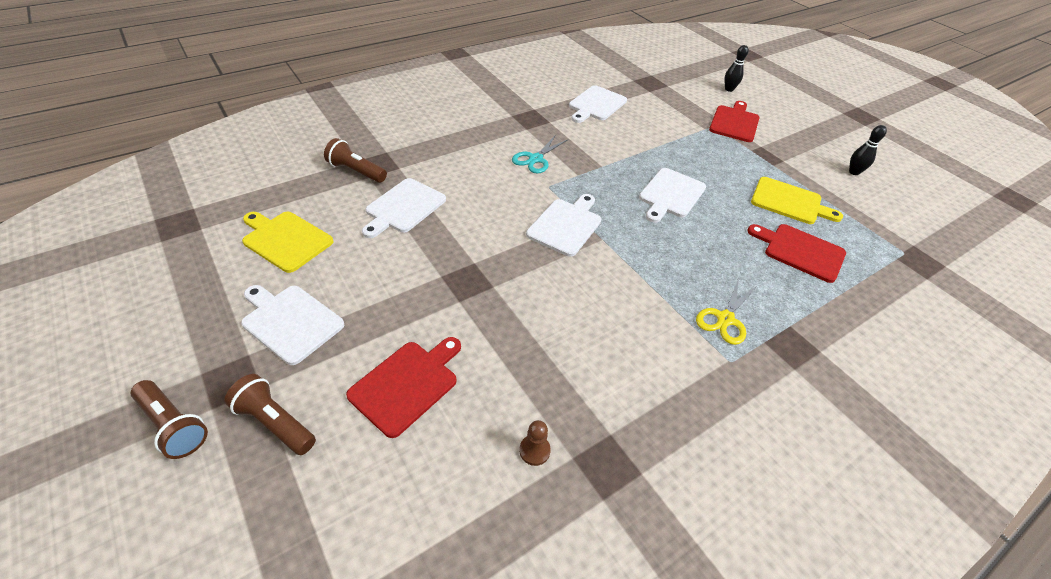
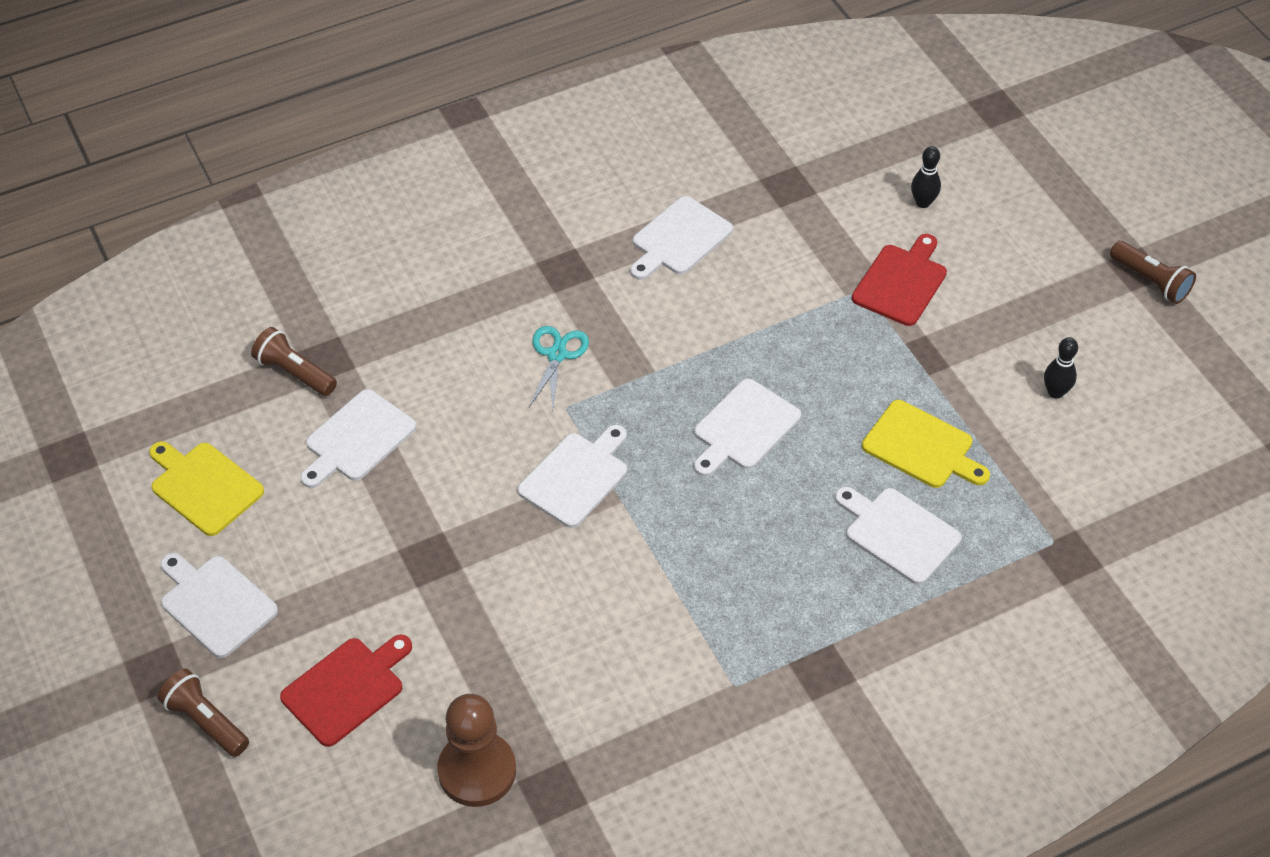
camera: 10 degrees right, 5 degrees up
(173, 426) = (103, 717): brown flashlight -> brown flashlight (1150, 281)
(534, 450) = (477, 771): brown pawn -> brown pawn, size x2.33
(535, 159) = (557, 355): turquoise scissors -> turquoise scissors turned 150 degrees clockwise
(725, 319) = (749, 629): yellow scissors -> none
(800, 251) = (898, 533): red cutting board -> white cutting board

